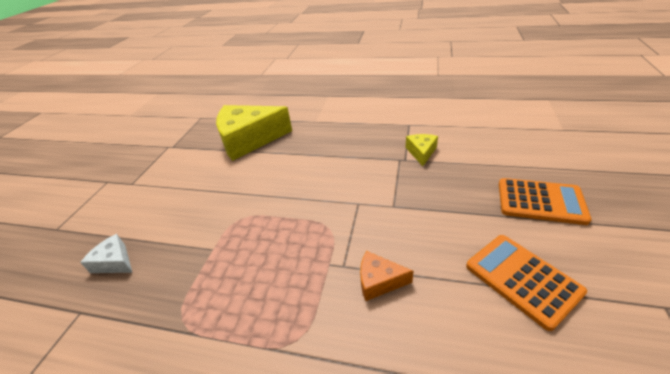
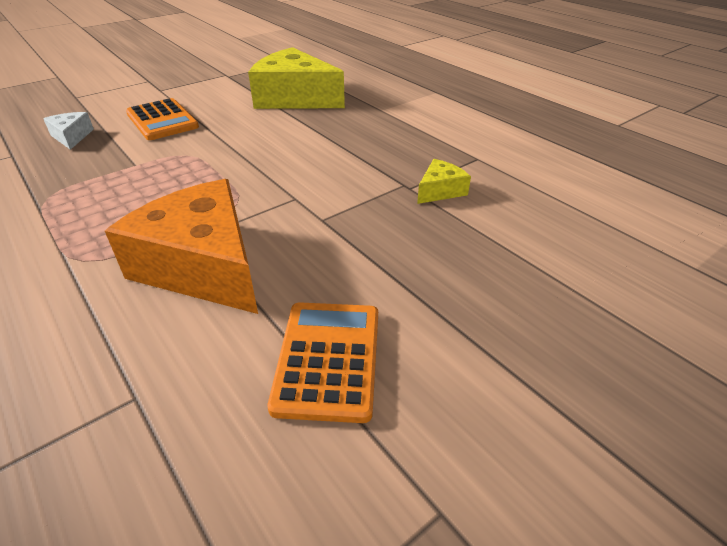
camera: 35 degrees right, 0 degrees up
(379, 281) = (203, 266): orange cheese -> orange cheese, size x2.23
(540, 201) = (493, 314): orange calculator -> orange calculator (162, 120)

